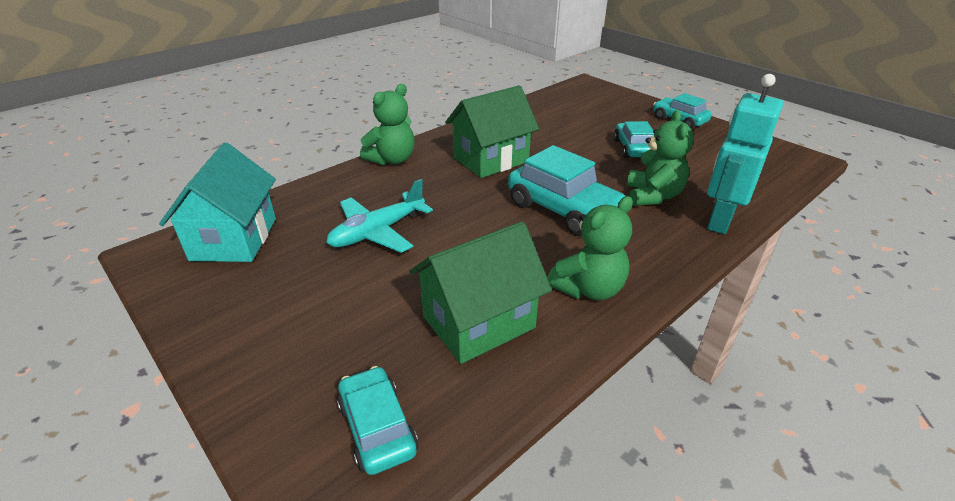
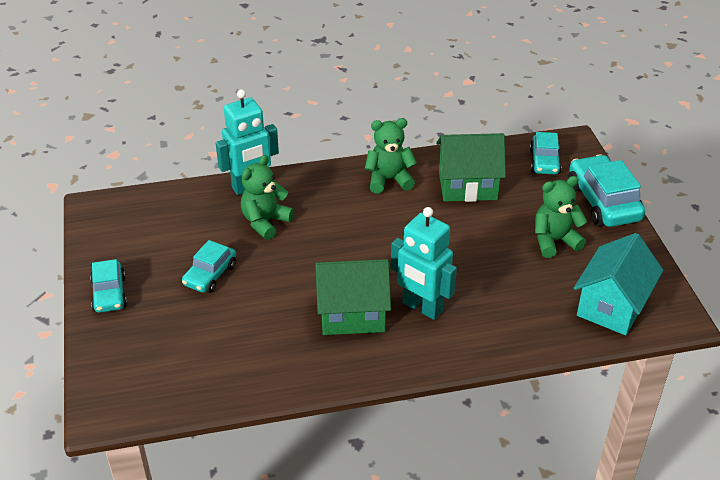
camera: 150 degrees left, 5 degrees up
(378, 232) = (498, 270): turquoise plane -> none
(392, 159) = (445, 354): green teddy bear -> green teddy bear (554, 241)
(435, 180) = (421, 307): none -> turquoise robot
(563, 209) = (345, 237): turquoise car -> turquoise car (603, 202)

